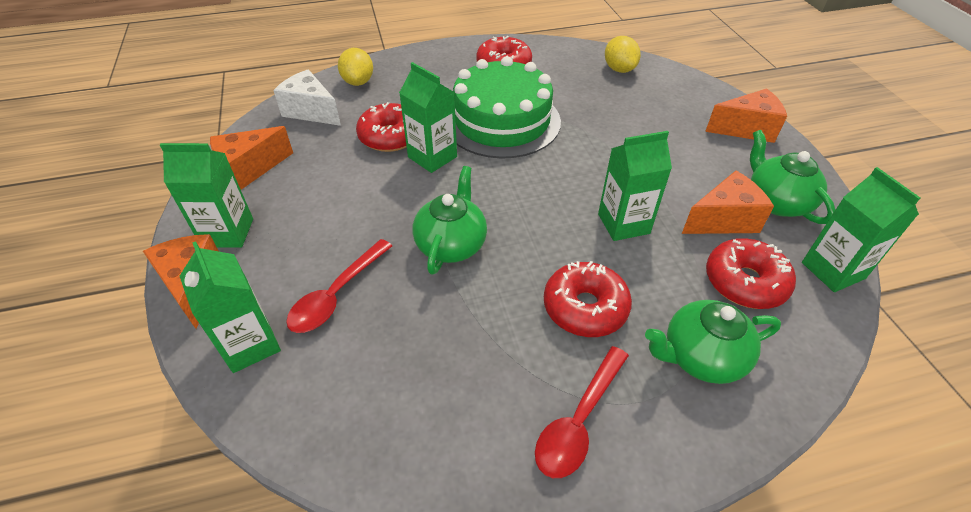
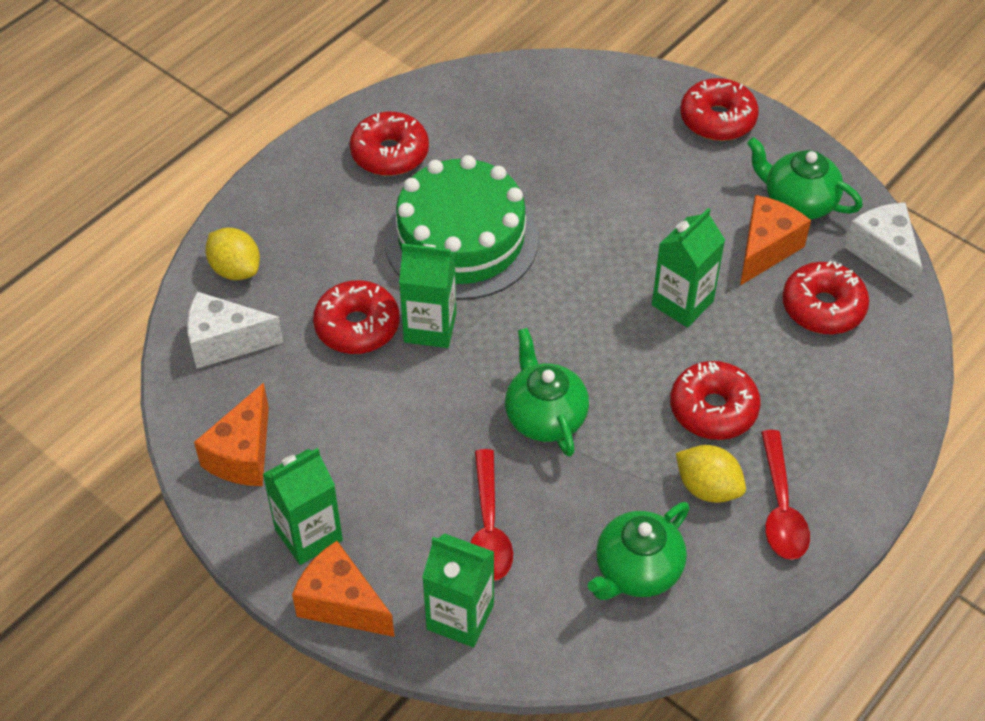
camera: 35 degrees left, 5 degrees up
(619, 69) = (528, 94): yellow lemon -> yellow lemon (708, 488)
(701, 357) = (832, 399): green teapot -> green teapot (637, 571)
(746, 129) = (717, 119): orange cheese -> red donut
(833, 270) = (883, 255): green carton -> white cheese

